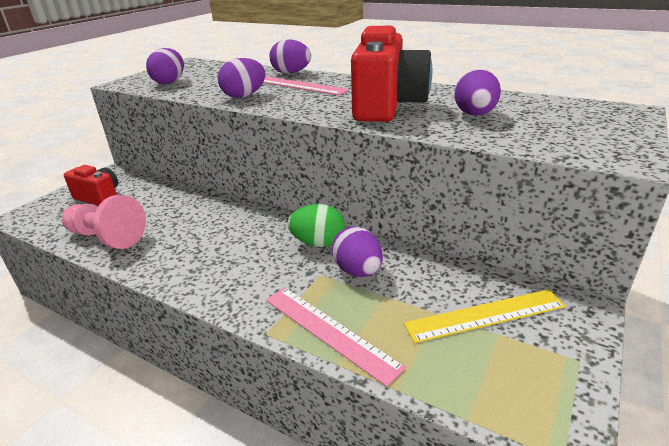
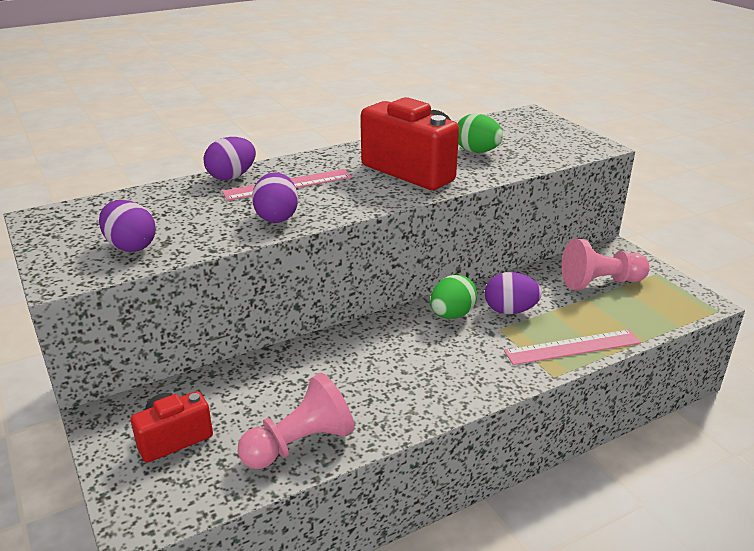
camera: 60 degrees left, 0 degrees up
(474, 115) = (477, 151): purple egg -> green egg
(485, 315) = (600, 283): yellow ruler -> pink pawn

